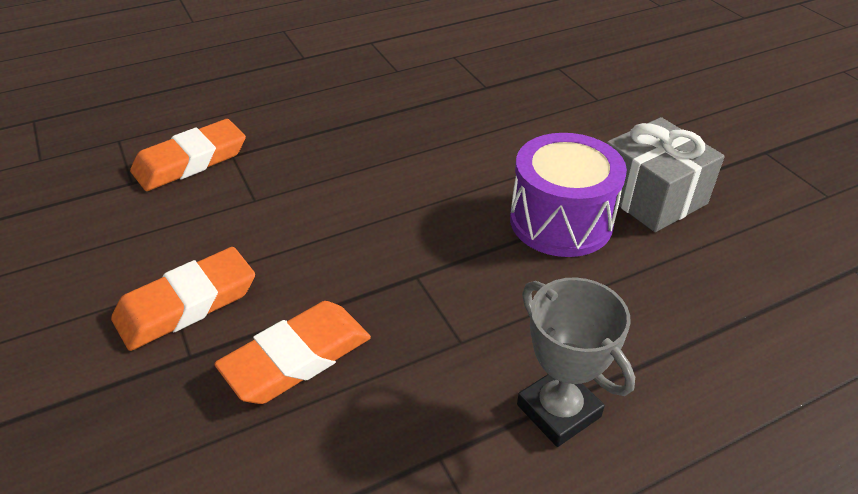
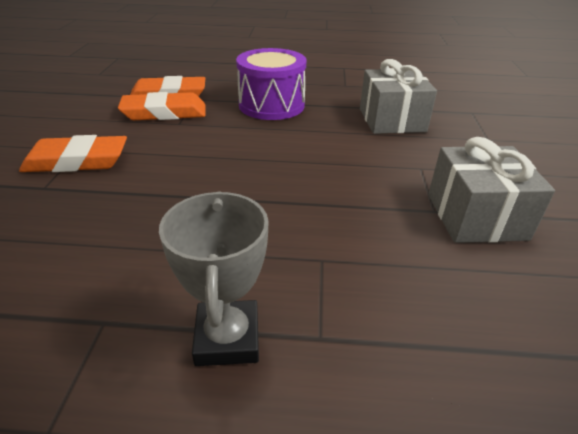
camera: 30 degrees right, 5 degrees down
(297, 358) = (96, 214): orange eraser -> orange eraser (164, 112)
(490, 106) = (392, 120): none -> grey gift
(561, 221) = (374, 205): purple drum -> purple drum (271, 105)

